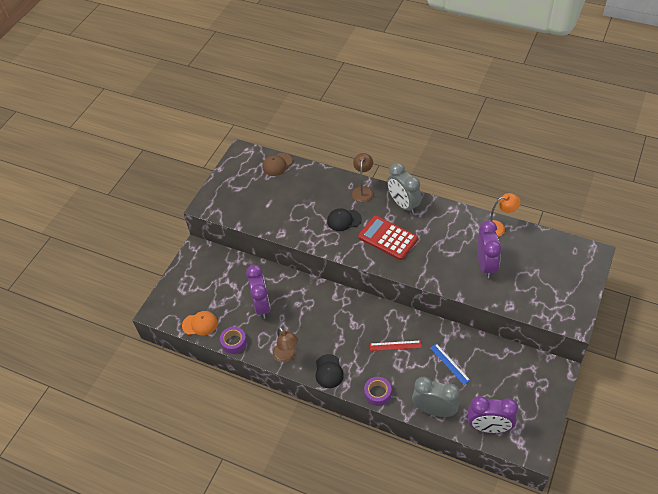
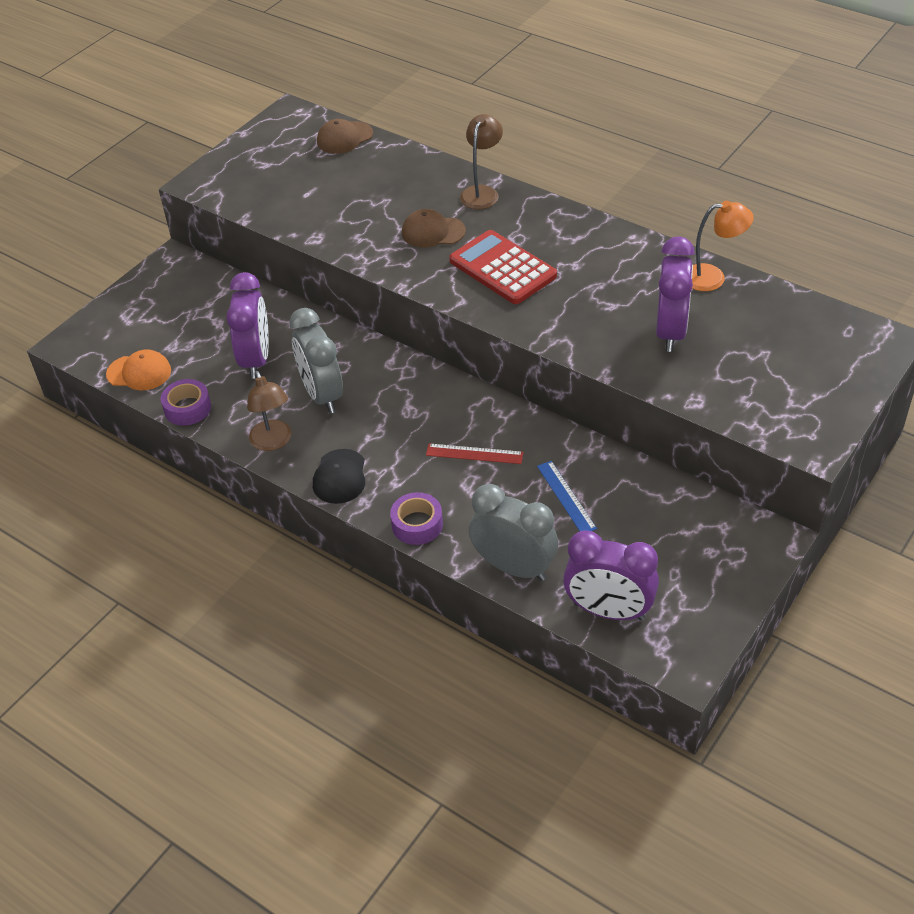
camera: 10 degrees right, 5 degrees down
(344, 220) = (433, 232): black cap -> brown cap
(403, 204) = (548, 221): grey clock -> grey clock (322, 395)

